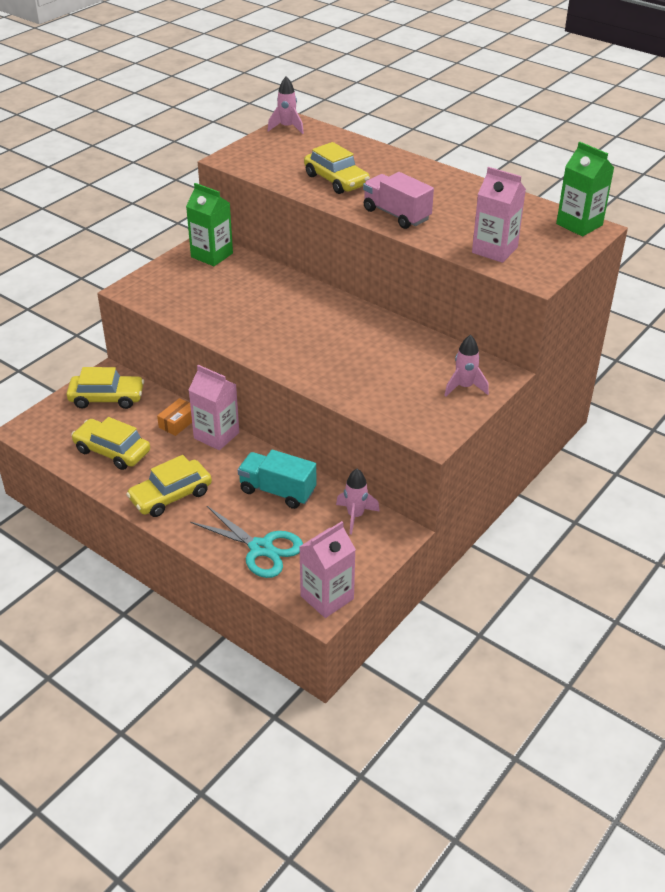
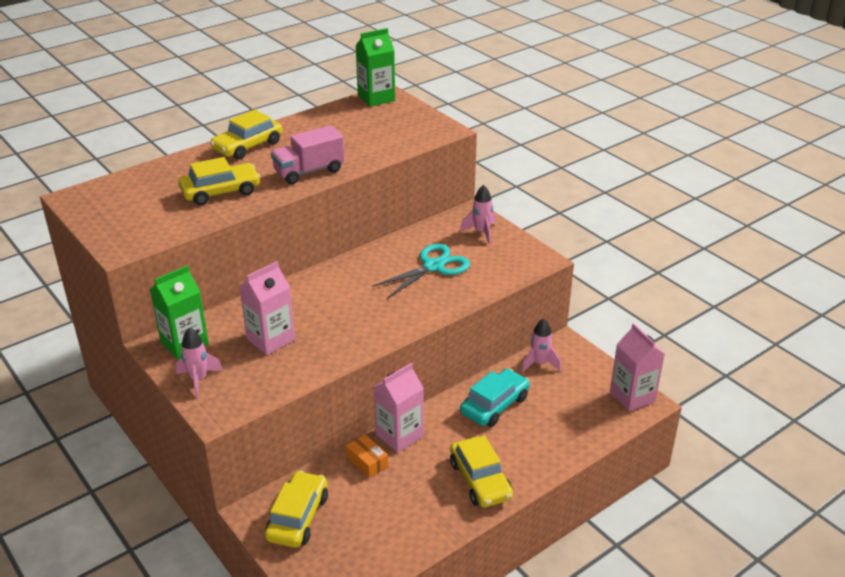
camera: 75 degrees left, 5 degrees down
(112, 451) = (394, 520): yellow car -> yellow car (248, 146)
(261, 548) = (567, 427): turquoise scissors -> turquoise scissors (433, 266)
(277, 491) = (494, 405): turquoise truck -> turquoise car
(287, 128) = (80, 203): pink rocket -> pink rocket (198, 380)
(494, 250) = (395, 138): pink carton -> pink carton (270, 339)

